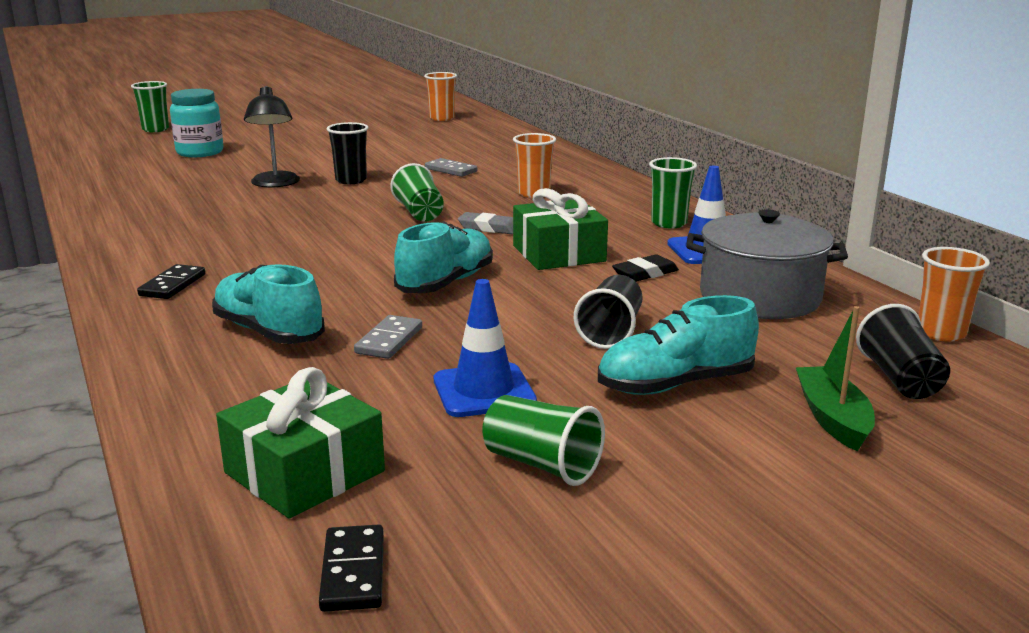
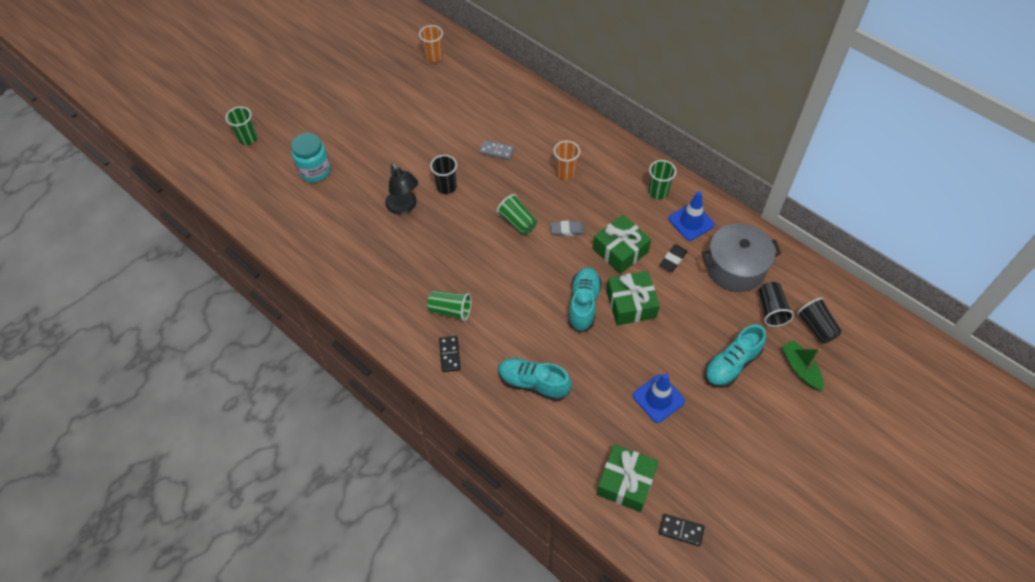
camera: 20 degrees left, 35 degrees up
(353, 572) = (681, 530): black domino -> black domino turned 45 degrees counterclockwise
(389, 340) = (593, 371): grey domino -> none
(529, 296) = (631, 304): none -> green gift
(542, 465) = (709, 443): green cup -> green cup (450, 310)
(610, 332) = (685, 327): black cup -> black cup (771, 310)
(941, 333) = (822, 277): orange cup -> none

